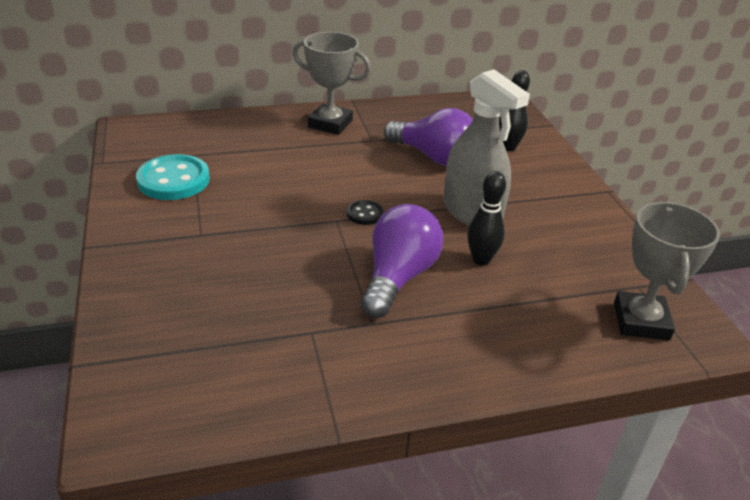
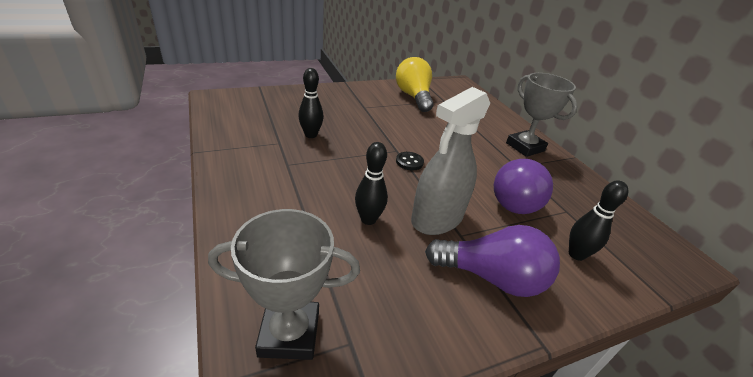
camera: 80 degrees right, 0 degrees up
(173, 180) = (413, 97): turquoise button -> yellow light bulb
(289, 297) = (311, 135): none -> black bowling pin
(330, 124) = (525, 147): grey trophy -> grey trophy turned 45 degrees counterclockwise
(398, 277) = (337, 175): purple light bulb -> purple light bulb (491, 277)

